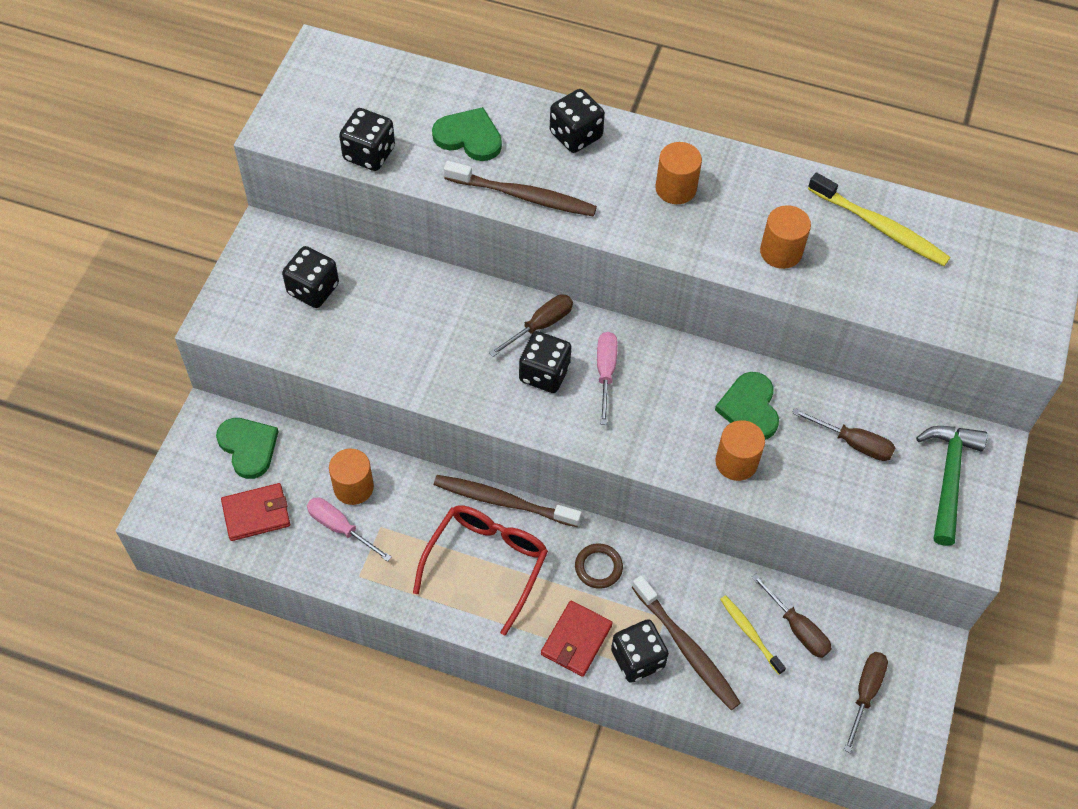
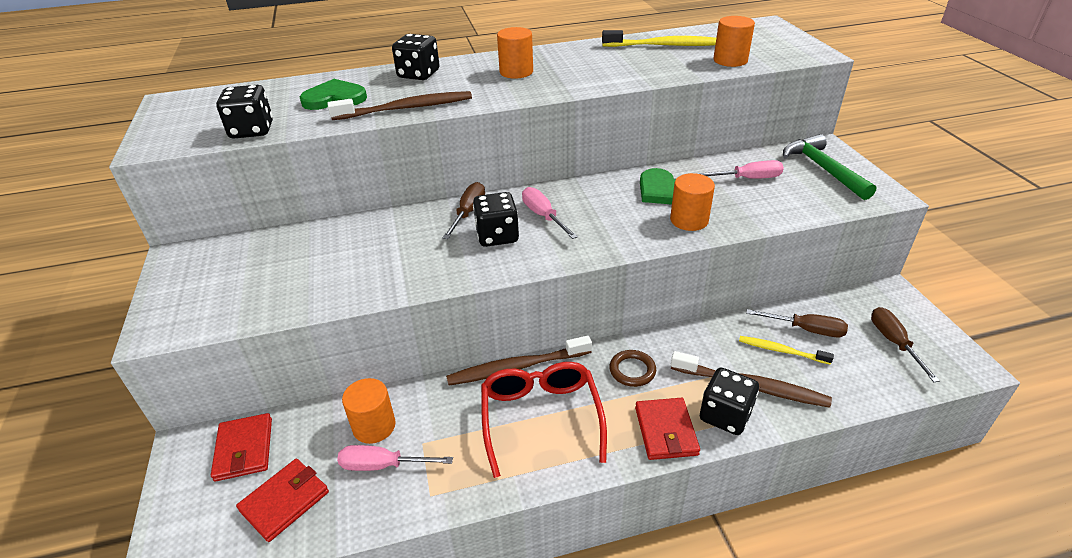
camera: 30 degrees left, 20 degrees down
(248, 447) = (244, 449): green heart -> red wallet
(313, 289) = (248, 270): black dice -> none
(781, 252) = (619, 72): orange cylinder -> orange cylinder (730, 60)
(853, 443) = (748, 178): brown screwdriver -> pink screwdriver

